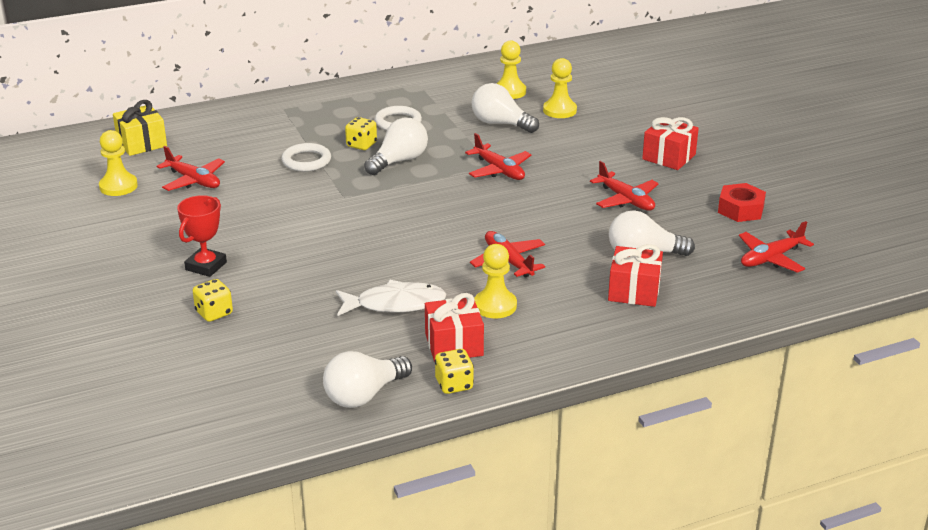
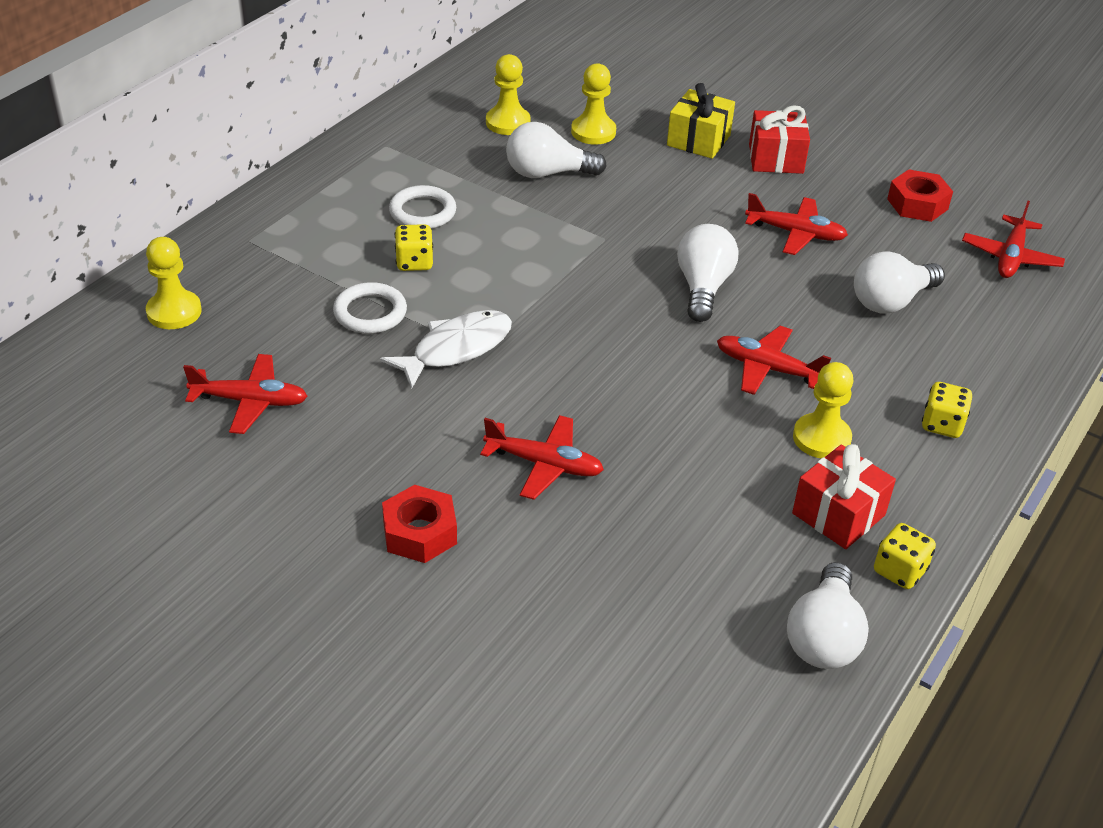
camera: 35 degrees left, 10 degrees up
(118, 186) = (149, 453): yellow pawn -> yellow pawn (174, 312)
(142, 143) = (104, 367): yellow gift -> yellow gift (698, 140)
(206, 266) = (420, 533): red trophy -> red nut
(214, 313) = (512, 602): yellow dice -> yellow dice (942, 425)
(395, 304) = (713, 486): white fish -> white fish (456, 349)
(399, 161) = (488, 271): white light bulb -> white light bulb (703, 288)
(499, 170) = (619, 242): red plane -> red plane (544, 464)
(634, 291) = (934, 355): red gift -> none

